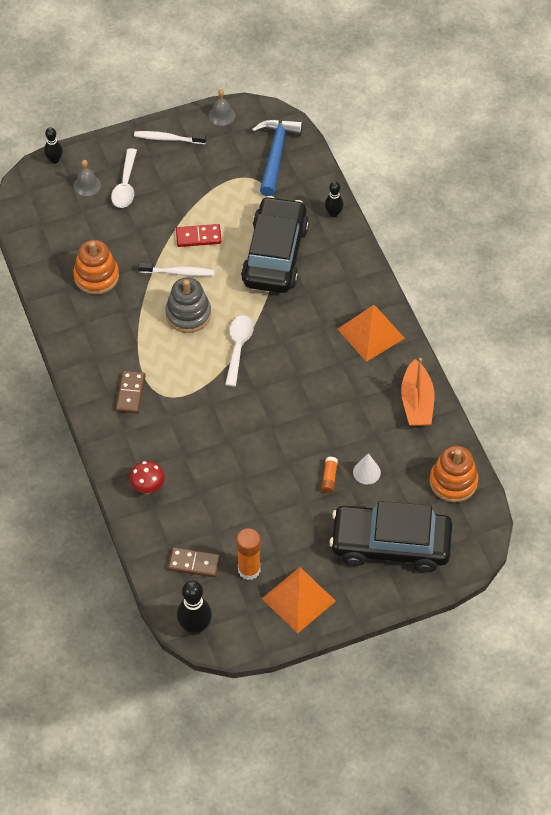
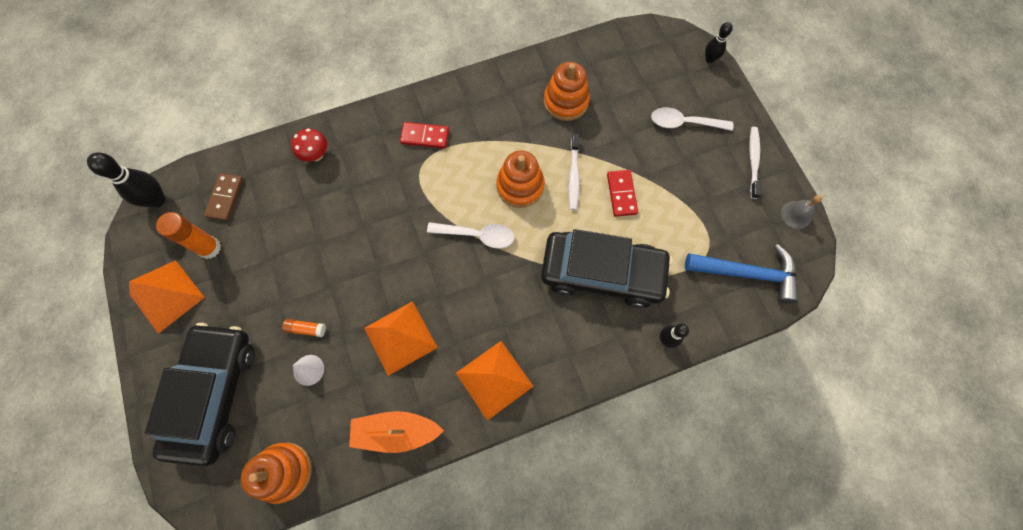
camera: 90 degrees right, 15 degrees up
(87, 185) = (680, 89): grey bell -> none
(130, 393) = (425, 136): brown domino -> red domino
(188, 314) = (520, 186): grey stacking toy -> orange stacking toy
(336, 403) = (400, 337): none -> orange pyramid

